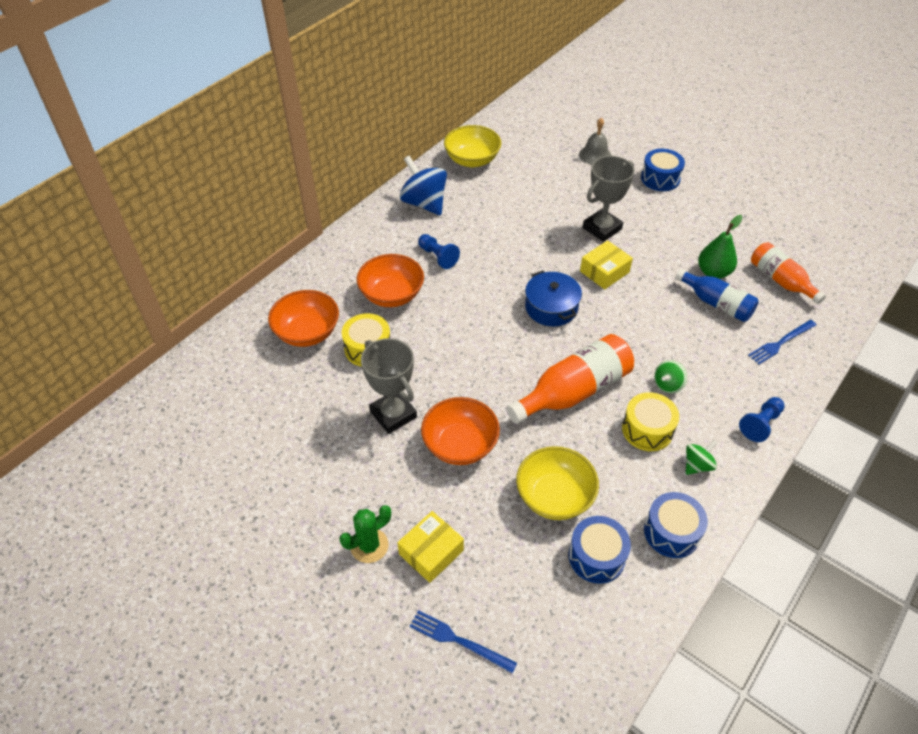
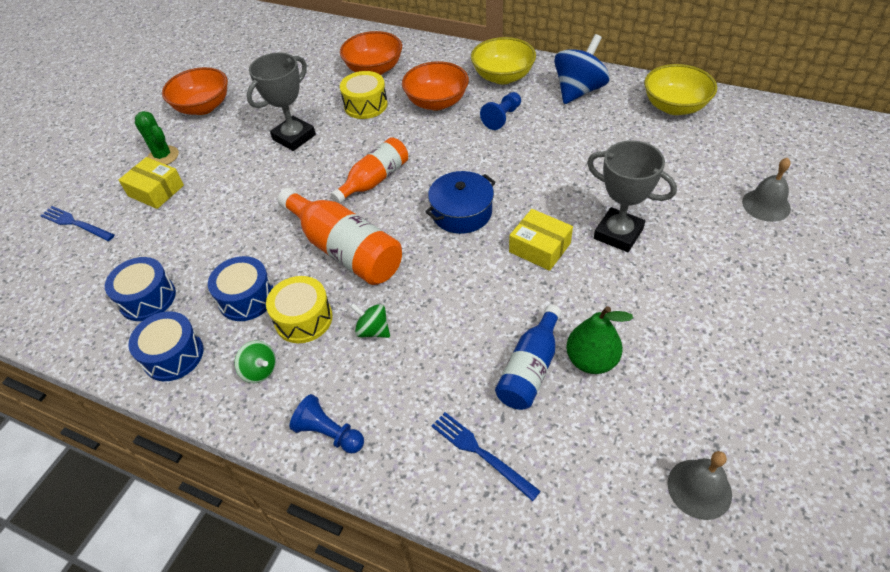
camera: 80 degrees right, 0 degrees up
(458, 641) = (75, 223): blue fork -> blue fork turned 75 degrees counterclockwise
(460, 445) = (266, 184): orange bowl -> orange bowl (203, 107)
(554, 496) = (213, 257): yellow bowl -> yellow bowl (503, 77)
(660, 178) = (763, 279): blue drum -> blue drum (246, 298)
(780, 280) = (614, 449): orange bottle -> orange bottle (374, 180)
(808, 254) = (699, 488): none -> grey bell

